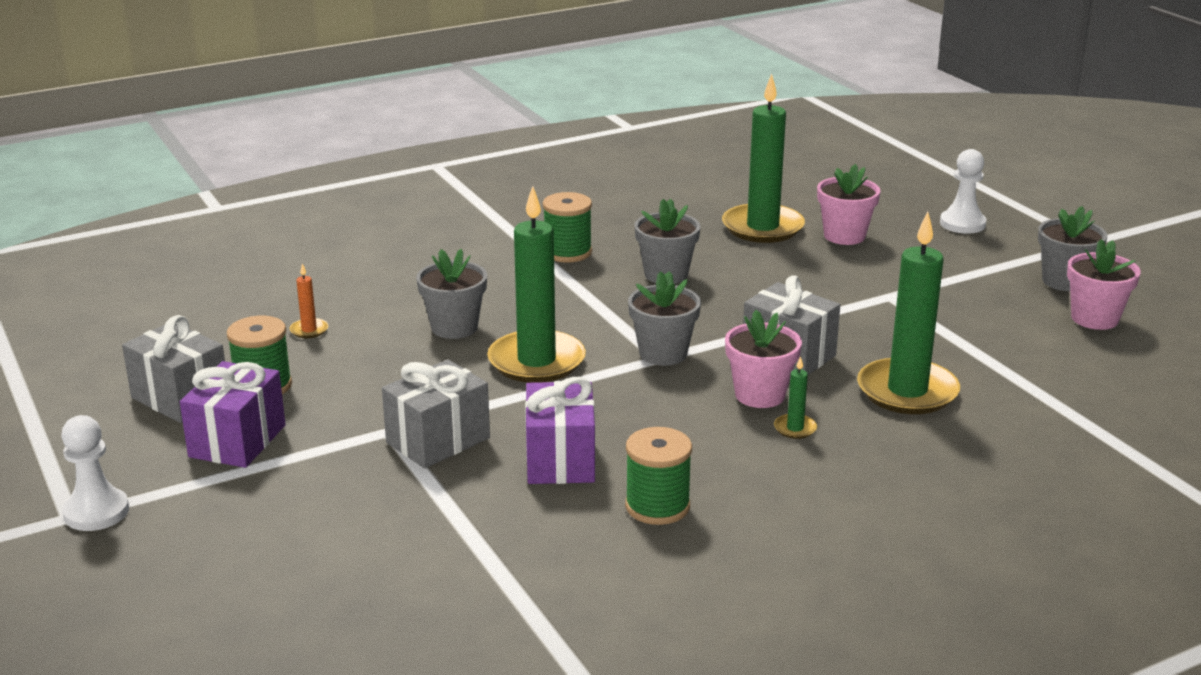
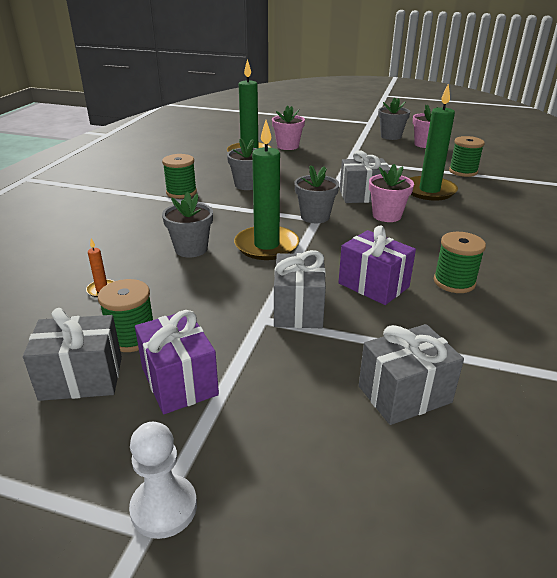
camera: 45 degrees left, 5 degrees up
(381, 558) = (404, 394): none -> grey gift
(795, 428) = (427, 222): green candle -> none
(962, 224) = (319, 129): white pawn -> none
(1043, 389) = (463, 171): none -> green spool

